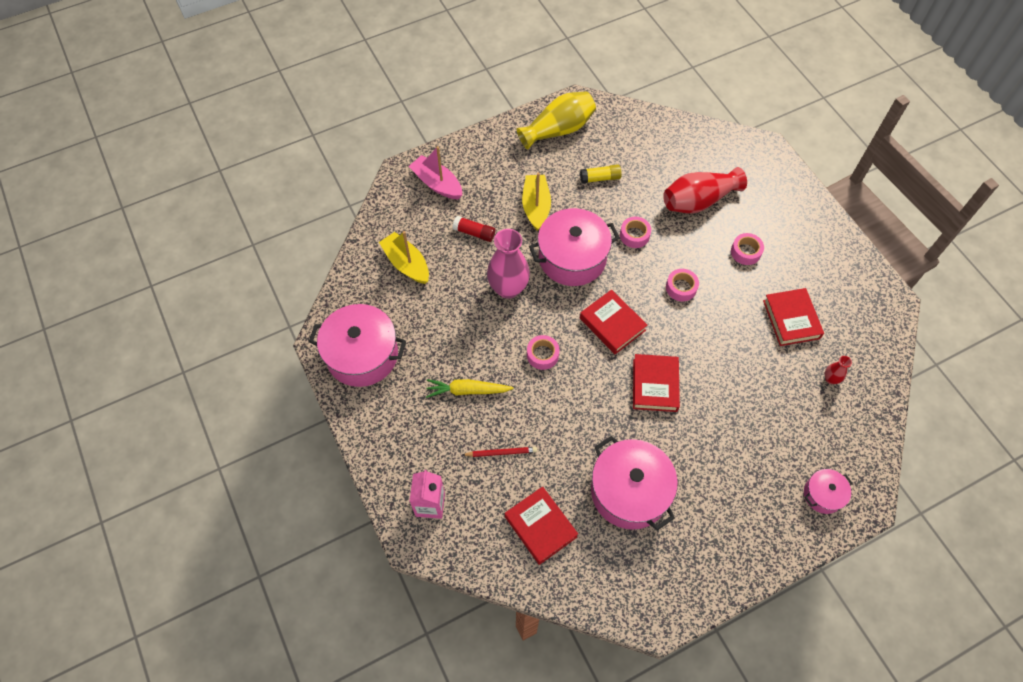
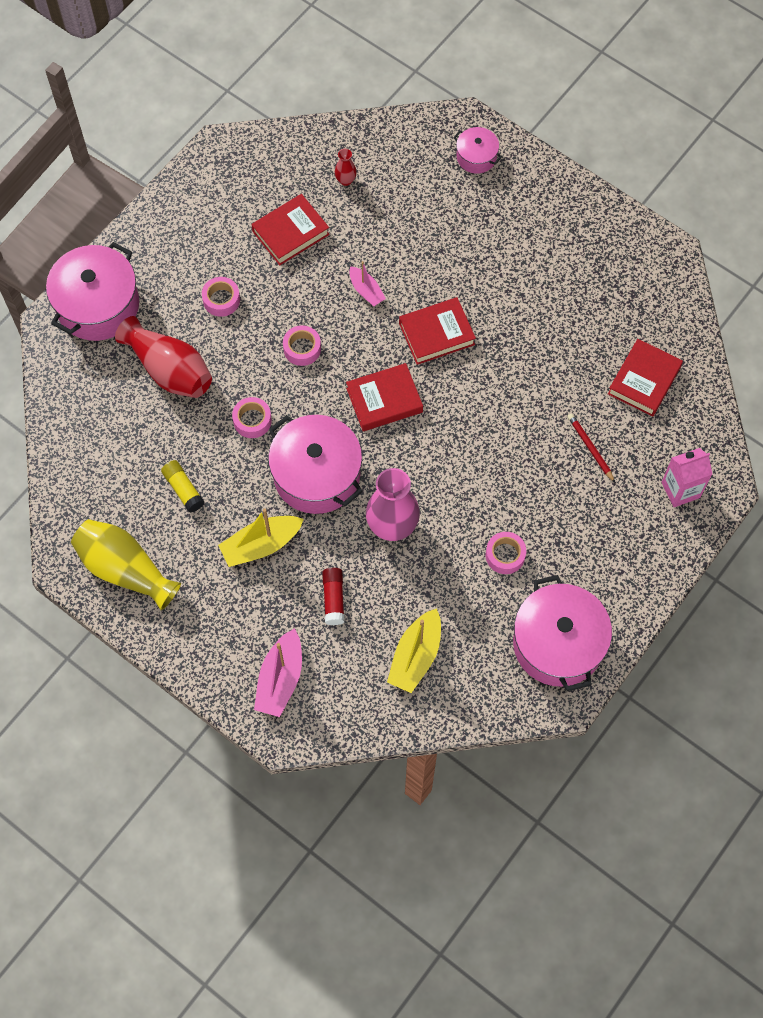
camera: 115 degrees left, 5 degrees up
(467, 390) = (540, 512): yellow carrot -> none
(542, 355) = (458, 455): pink tape -> pink tape (505, 555)
(612, 324) = (384, 400): red book -> red book turned 45 degrees clockwise
(629, 491) = (564, 317): pink pot -> pink pot (98, 305)
(715, 351) = (366, 291): none -> pink boat

